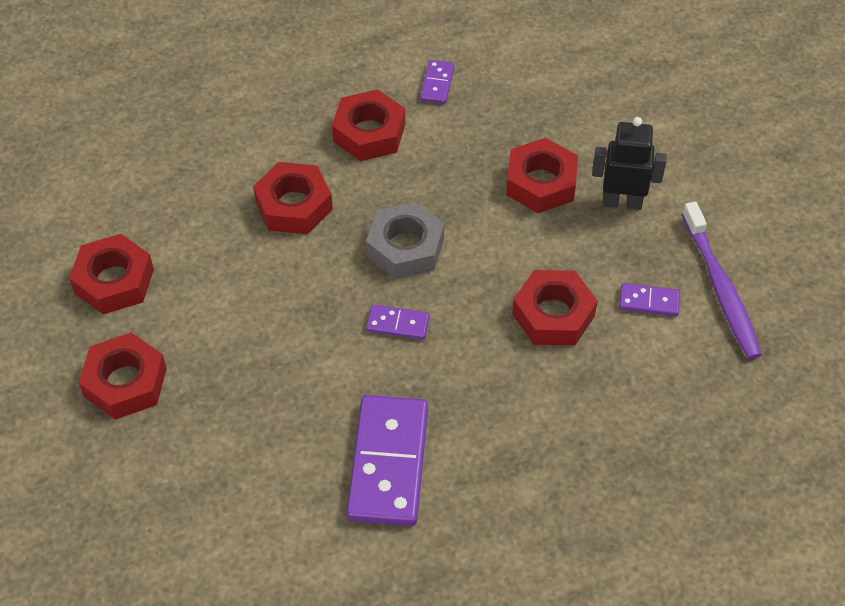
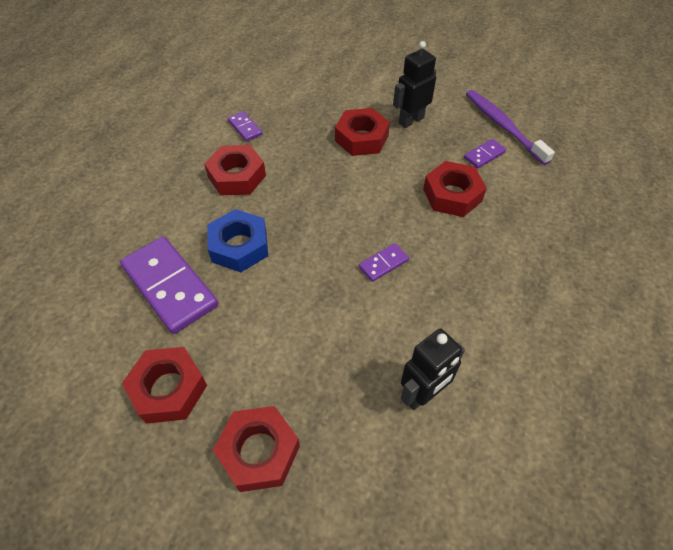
camera: 45 degrees left, 0 degrees up
(290, 454) = (422, 394): none -> black robot
(294, 205) = (239, 246): red nut -> blue nut
(388, 463) = (480, 346): purple domino -> purple domino (169, 286)
(405, 247) = (334, 220): grey nut -> none
(720, 288) = (503, 126): purple toothbrush -> purple toothbrush turned 150 degrees counterclockwise

